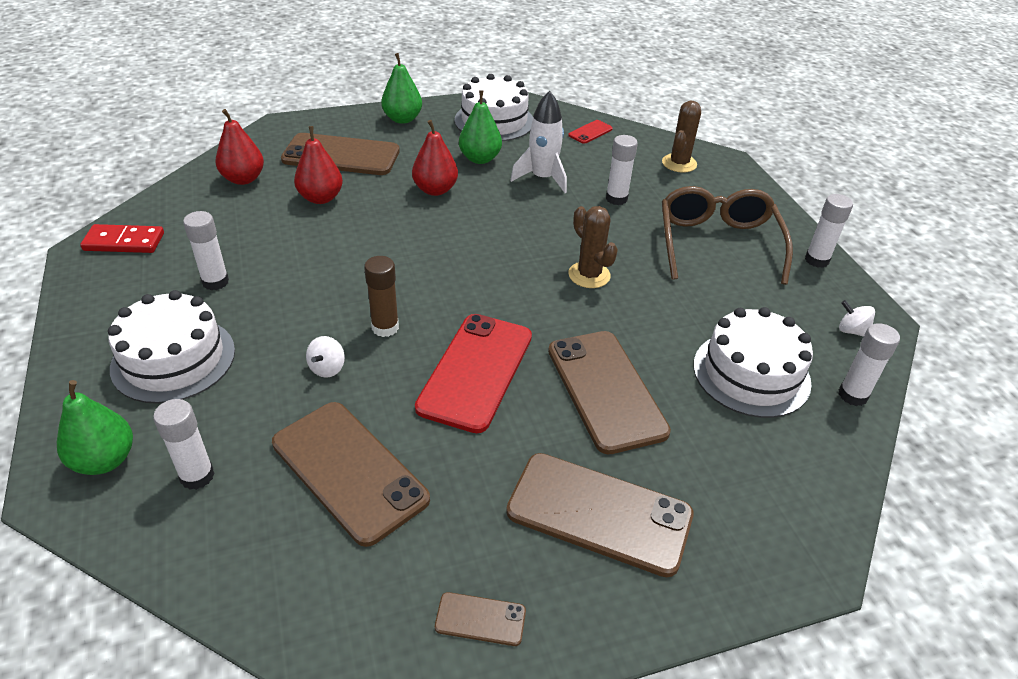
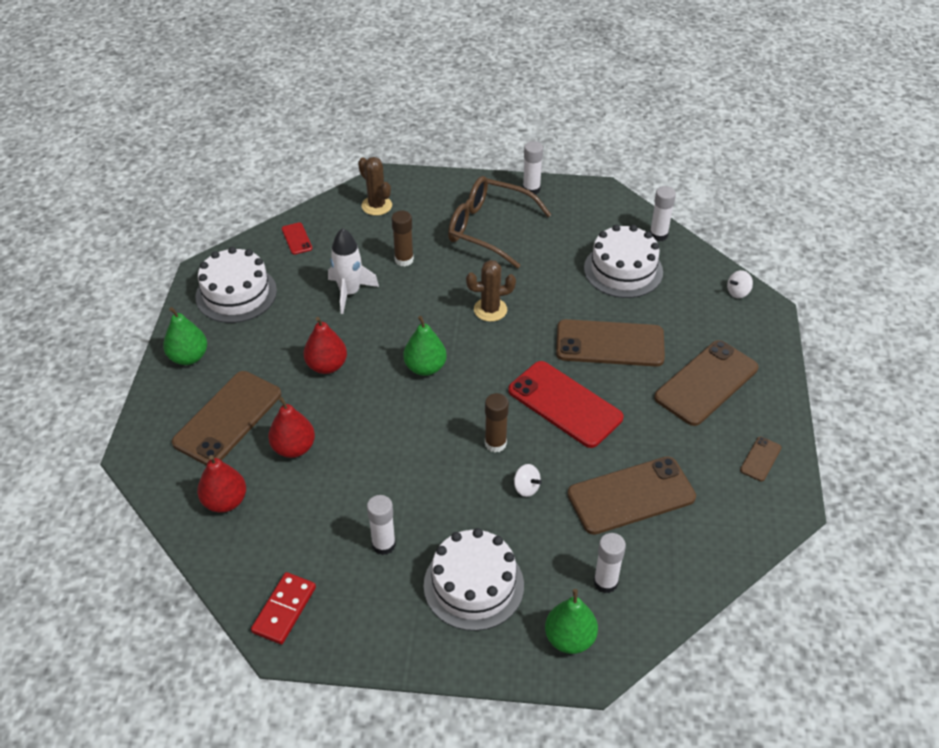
camera: 65 degrees left, 5 degrees up
(480, 159) = (295, 322): green pear -> green pear (425, 367)
(616, 199) = (404, 260): white glue stick -> brown glue stick
(851, 331) = (605, 208): white spinning top -> white spinning top (738, 292)

